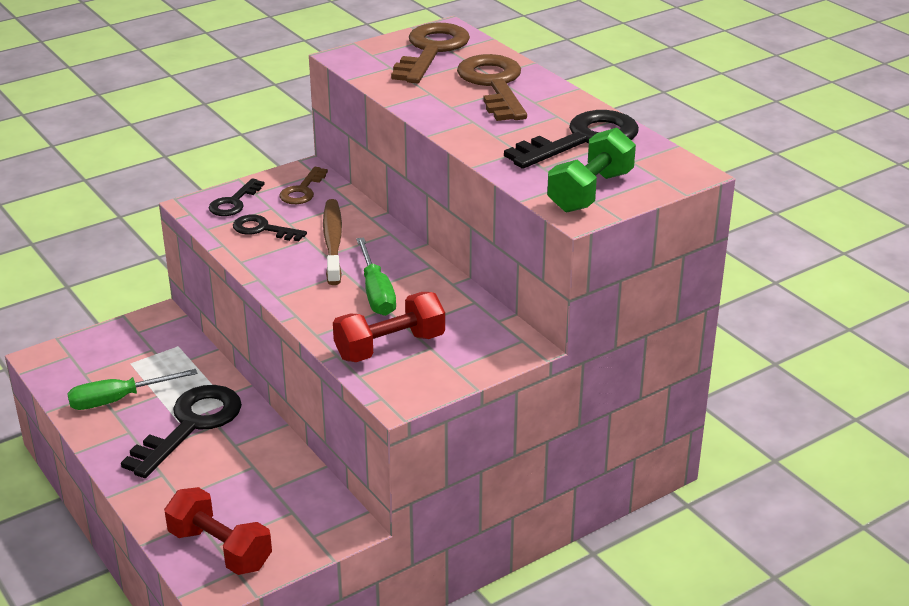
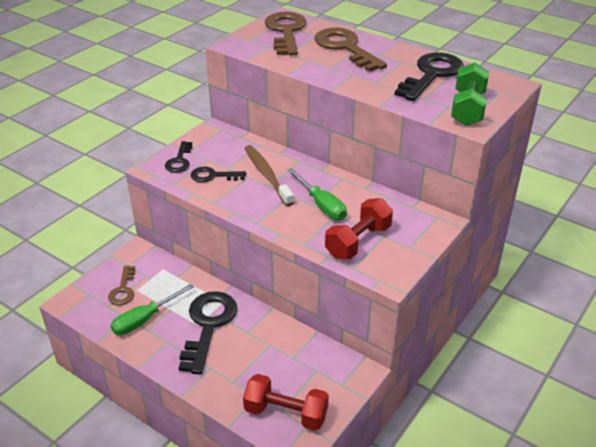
camera: 20 degrees left, 5 degrees up
(302, 190) = (221, 143): brown key -> brown key (123, 289)

